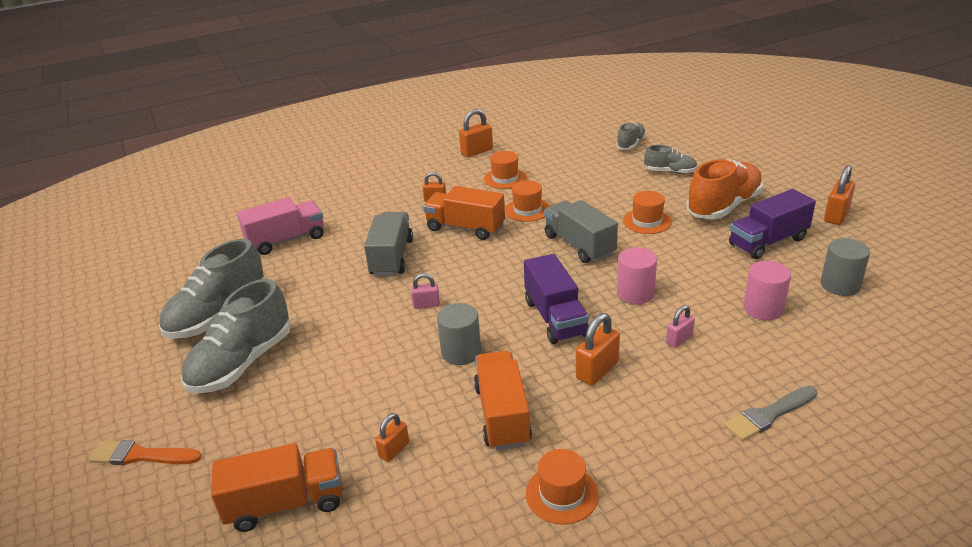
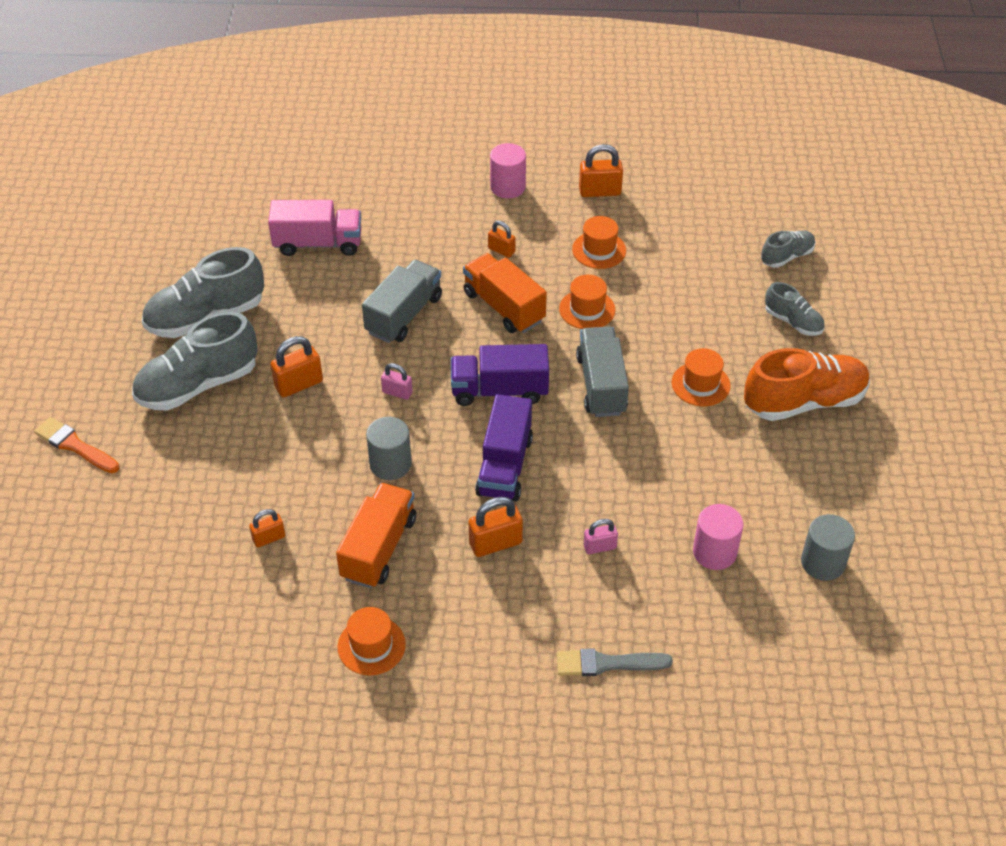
camera: 25 degrees right, 15 degrees up
(285, 503) = (159, 546): orange truck -> none
(635, 293) = (605, 473): pink cylinder -> pink cylinder (507, 187)
(768, 242) = (804, 473): purple truck -> purple truck (499, 390)
(836, 216) = (919, 473): orange padlock -> orange padlock (299, 384)

